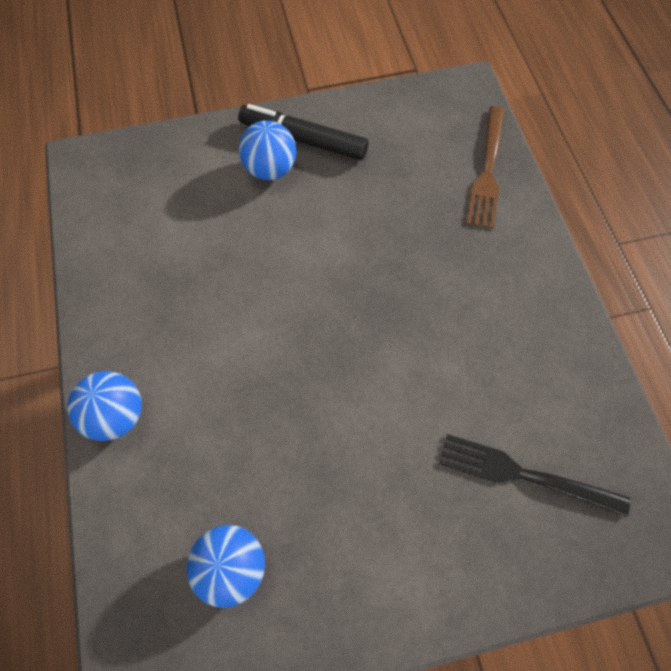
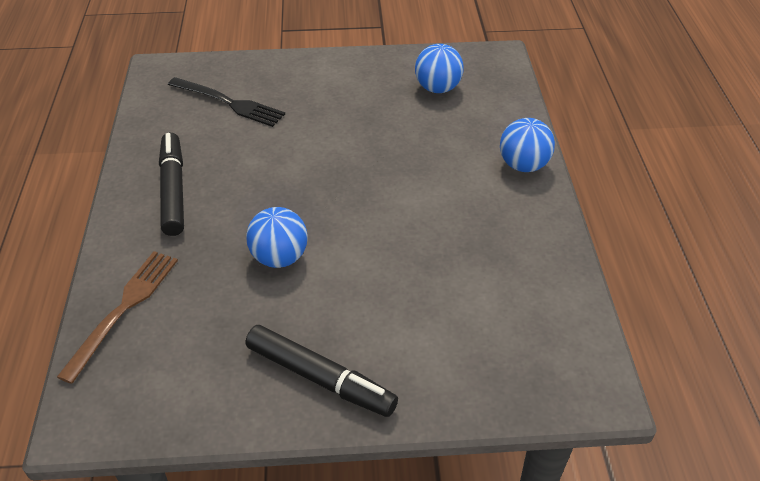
camera: 170 degrees left, 20 degrees down
(270, 169) = (367, 346): blue ball -> blue ball (279, 257)
(516, 308) = (173, 190): none -> black marker

